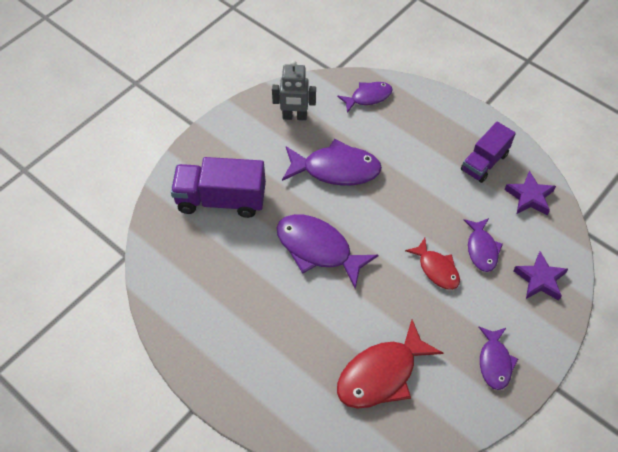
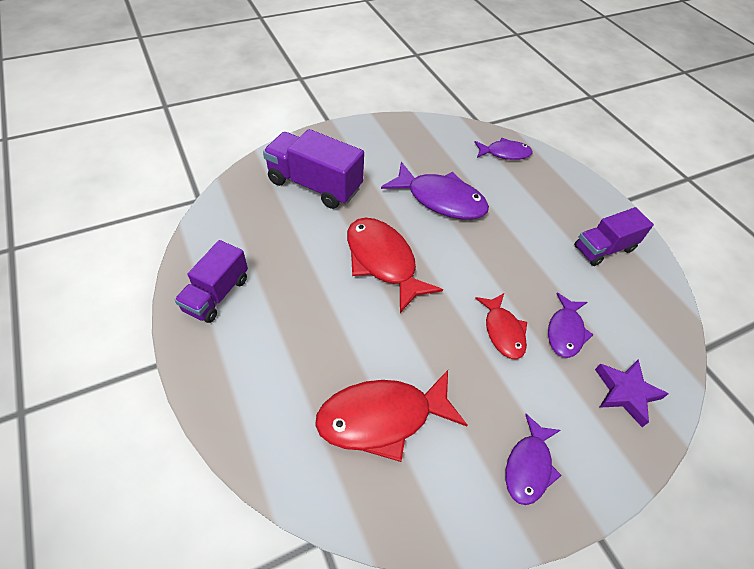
camera: 20 degrees right, 5 degrees down
(202, 335) = (216, 294): none -> purple truck
(294, 116) = (424, 145): grey robot -> none
(318, 249) = (383, 261): purple fish -> red fish
(529, 197) = (644, 300): purple star -> none

